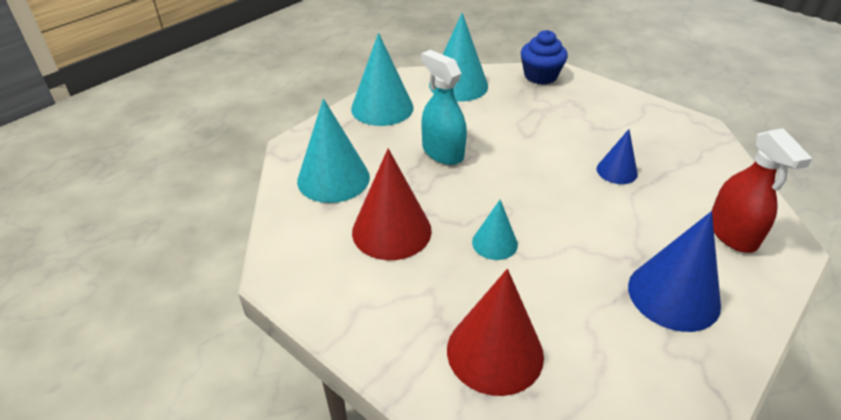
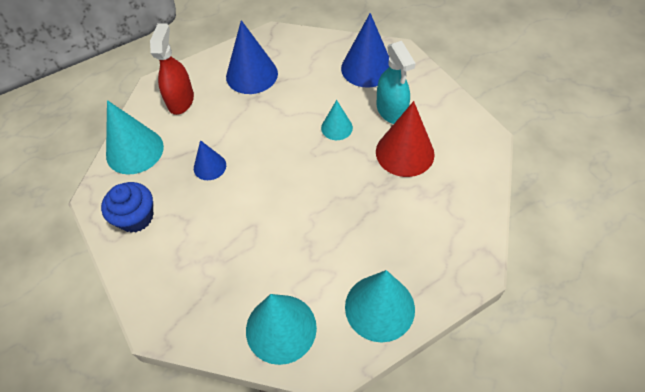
camera: 160 degrees left, 15 degrees up
(333, 178) = (443, 214): turquoise cone -> turquoise cone (135, 151)
(442, 152) = (339, 222): turquoise spray bottle -> turquoise spray bottle (391, 111)
(495, 352) = (367, 68): red cone -> blue cone
(540, 76) = (179, 320): blue cupcake -> blue cupcake (136, 217)

